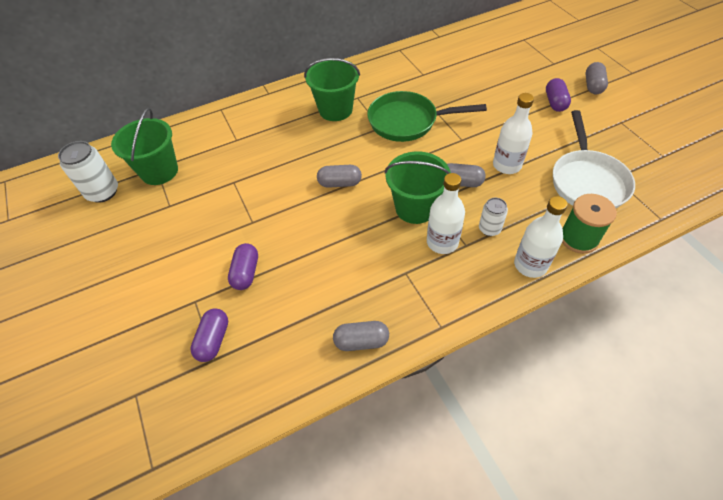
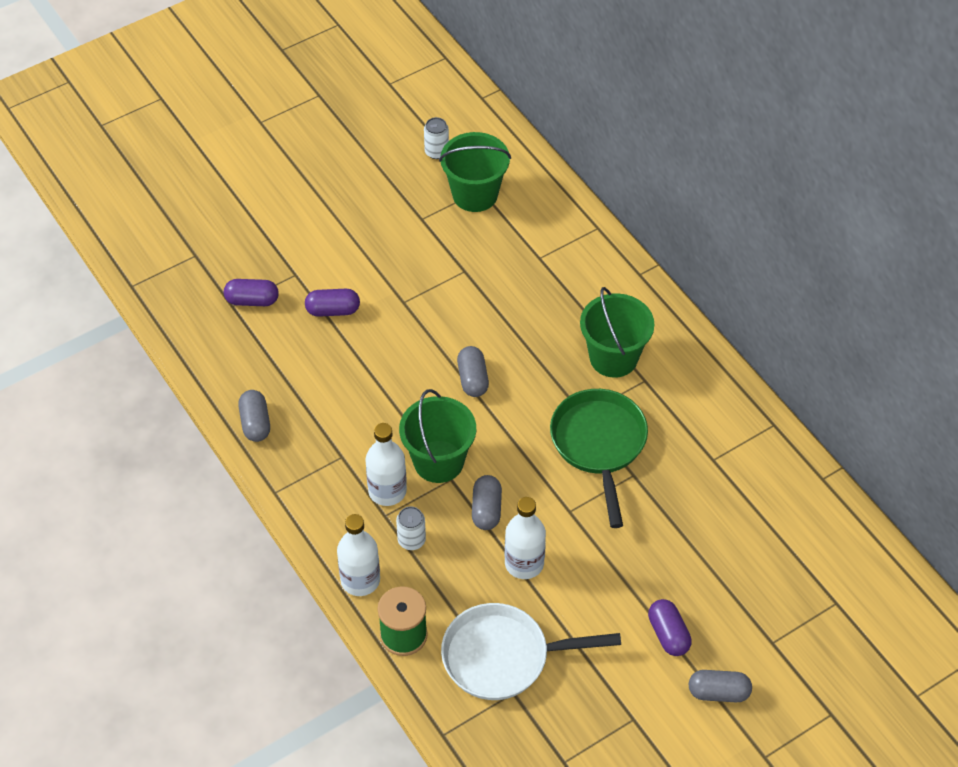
camera: 80 degrees right, 0 degrees up
(103, 192) = (436, 152): white can -> white can, size x0.60
(555, 102) = (668, 634): purple capsule -> purple capsule turned 75 degrees clockwise

